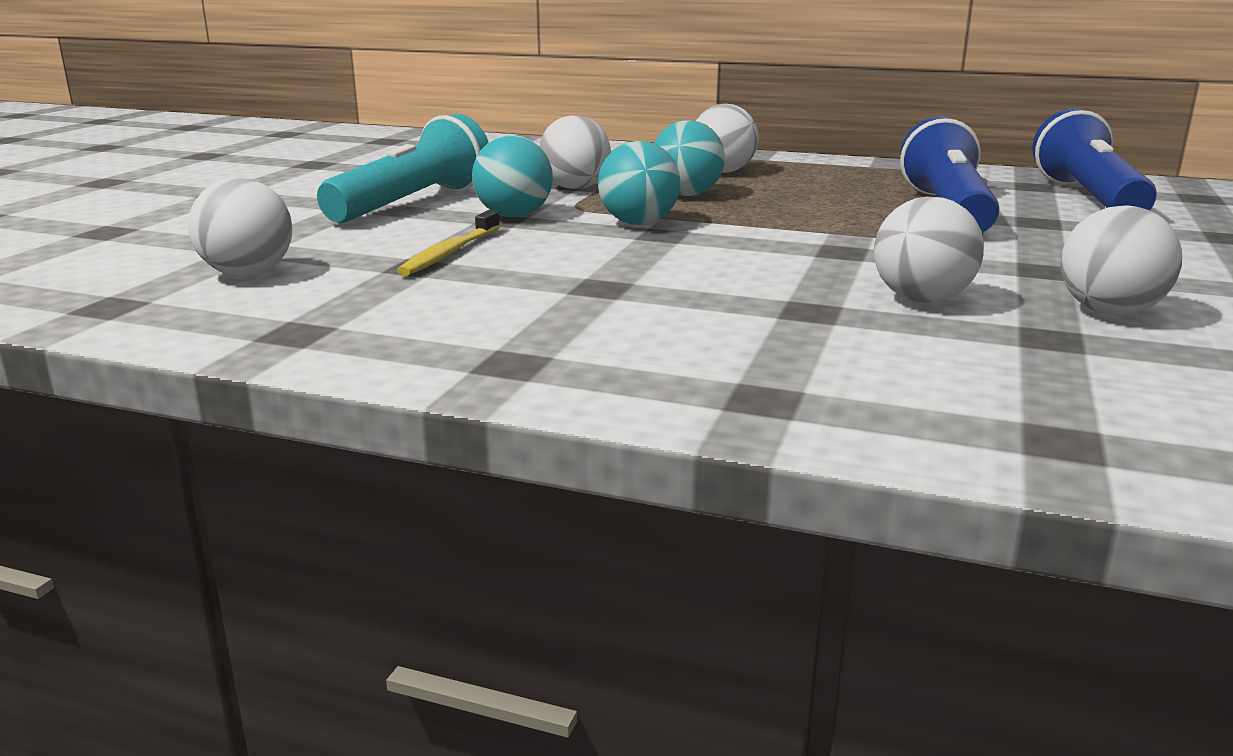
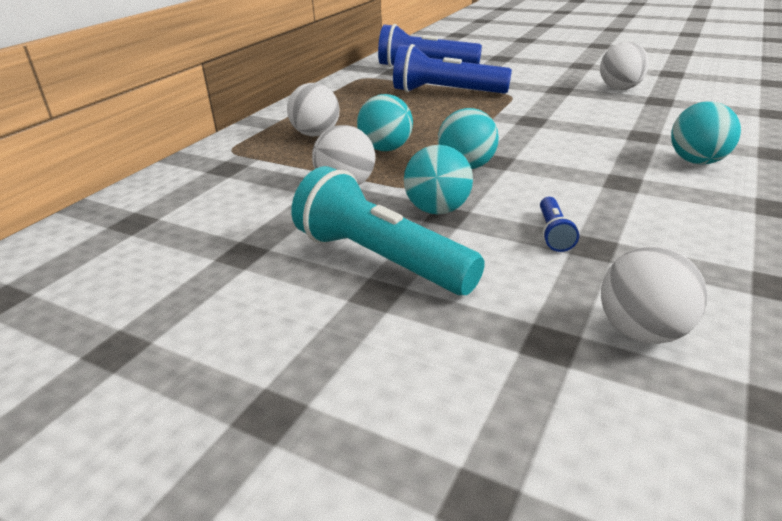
camera: 80 degrees left, 10 degrees up
(450, 252) = (553, 233): yellow toothbrush -> blue flashlight
(695, 334) = (697, 161): none -> turquoise ball
(921, 299) = (616, 114): white ball -> none

